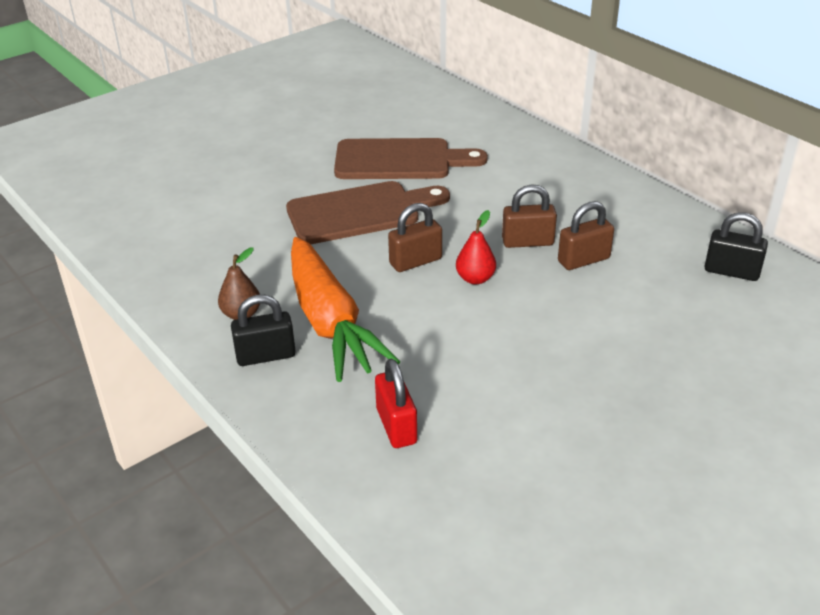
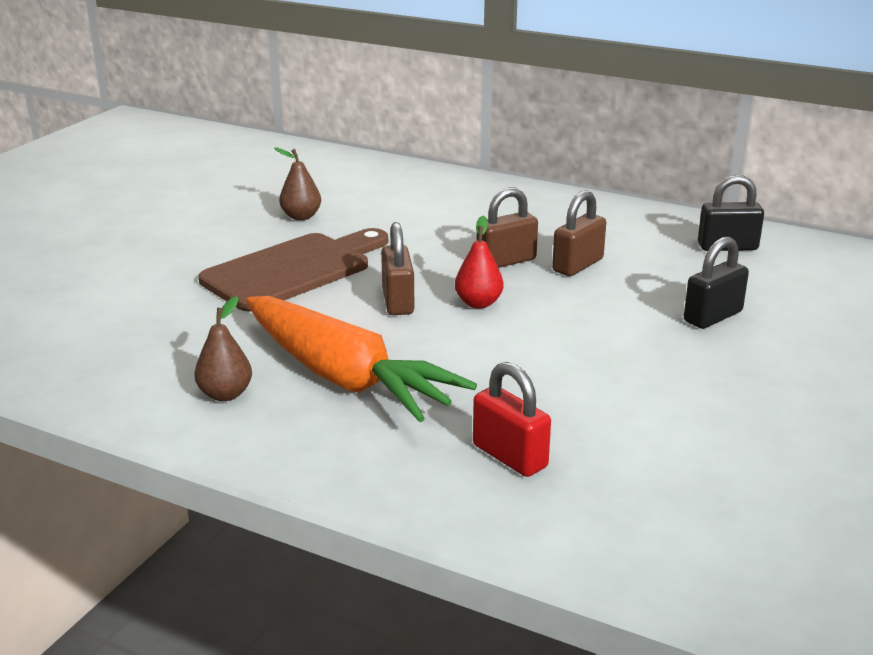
camera: 25 degrees left, 10 degrees down
(265, 355) = (292, 427): black padlock -> black padlock (712, 316)
(400, 160) = (301, 216): brown cutting board -> brown pear
(415, 261) = (398, 301): brown padlock -> brown padlock turned 45 degrees counterclockwise

